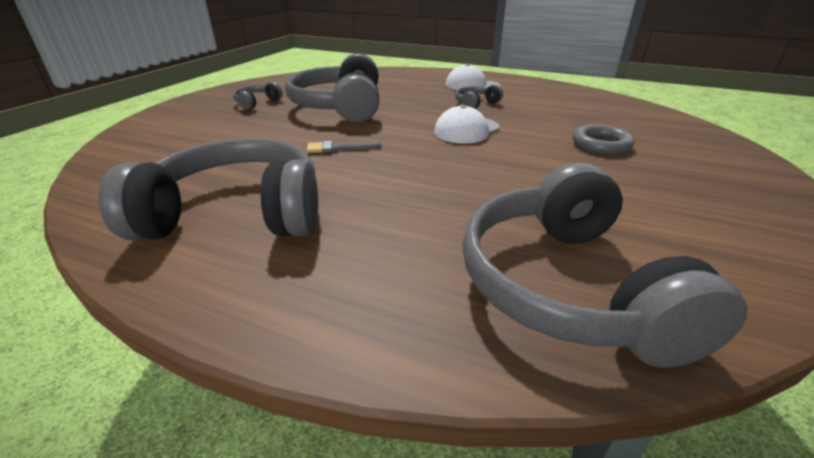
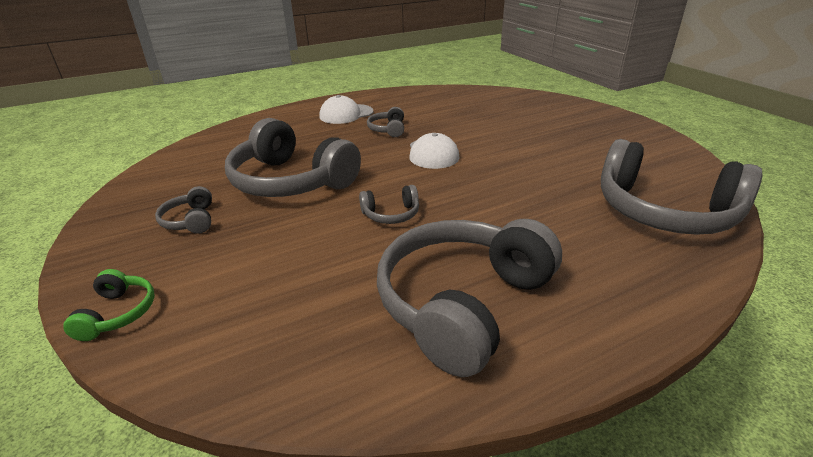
camera: 50 degrees left, 0 degrees up
(149, 123) = (118, 313): none -> green headphones
(339, 148) = (391, 214): grey brush -> grey headphones
(601, 144) = (515, 126): grey ring -> none

